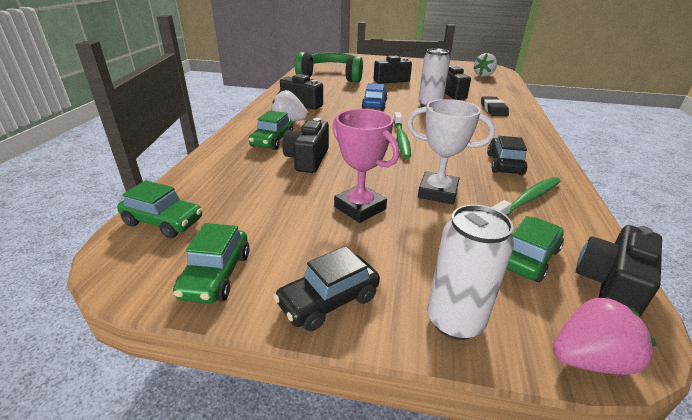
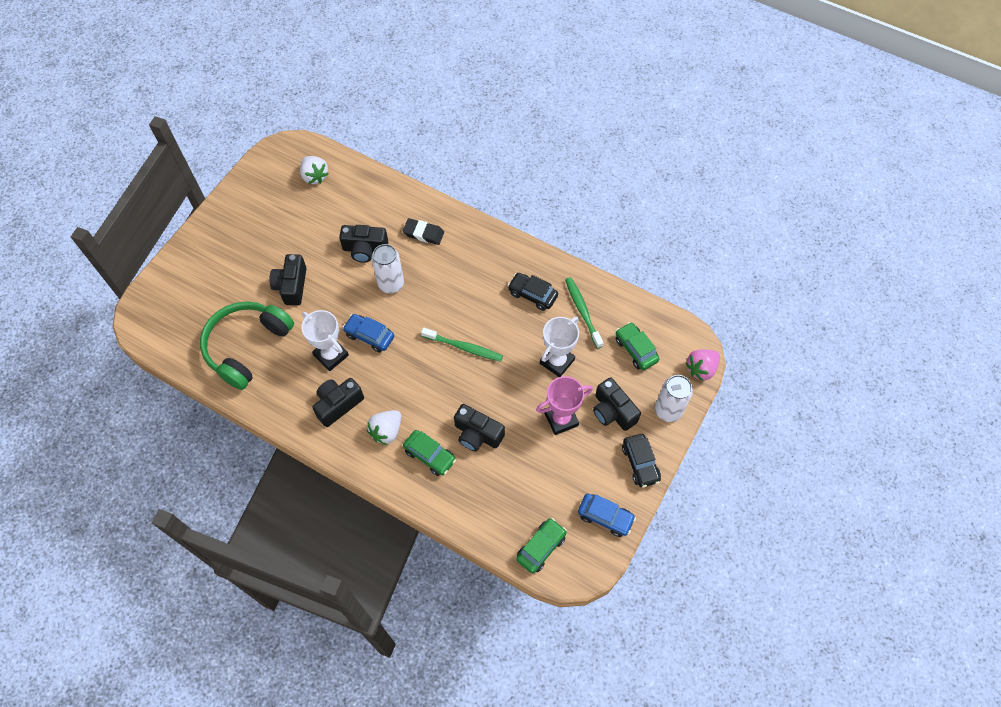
camera: 70 degrees left, 30 degrees up
(216, 275) = (605, 517): green car -> blue car
(345, 96) = (331, 355): none -> white trophy
(589, 359) = (701, 369): pink strawberry -> pink strawberry turned 135 degrees counterclockwise
(610, 285) = (665, 326): black camera -> black camera (612, 411)

